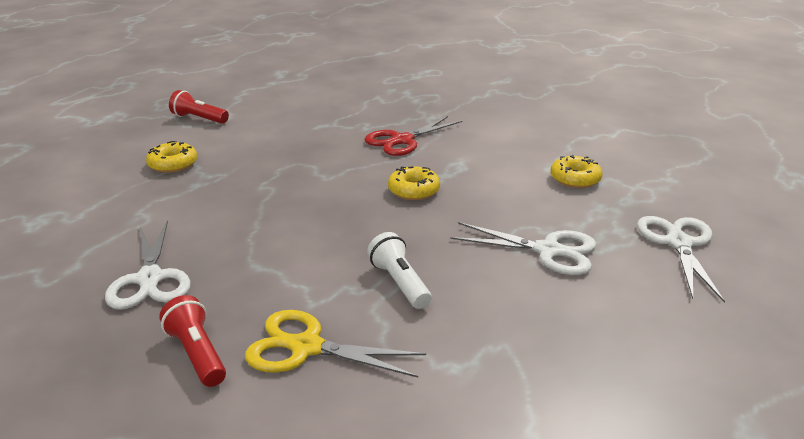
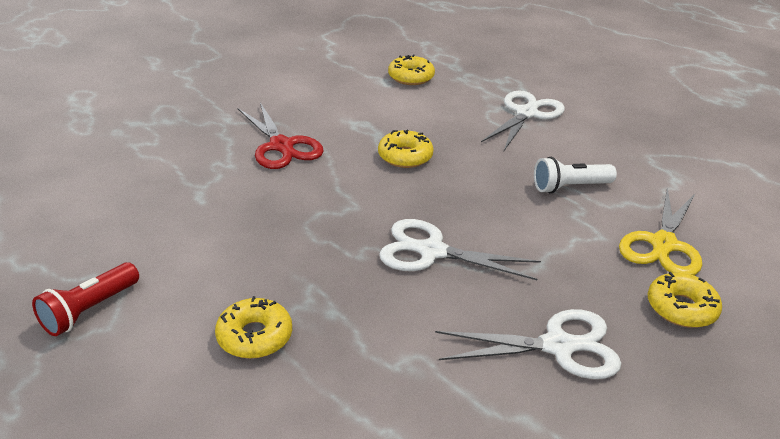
camera: 80 degrees left, 5 degrees up
(197, 354) = (681, 308): red flashlight -> yellow donut
(679, 243) = (522, 65): white scissors -> white scissors (432, 252)

